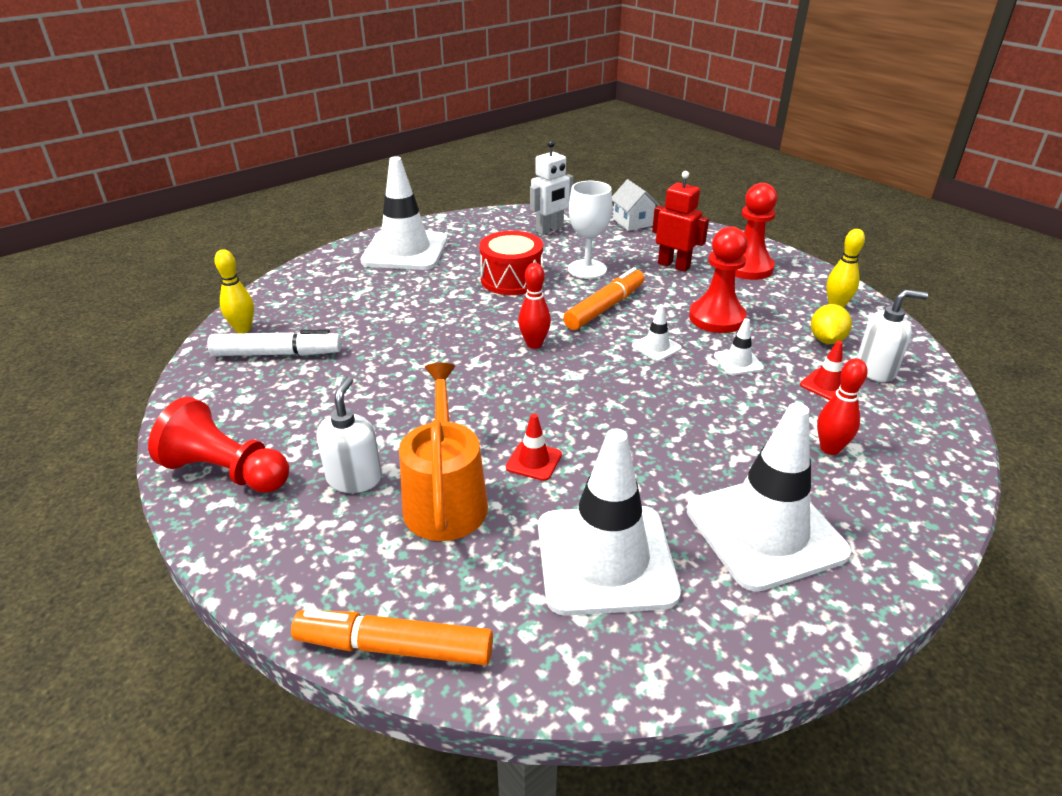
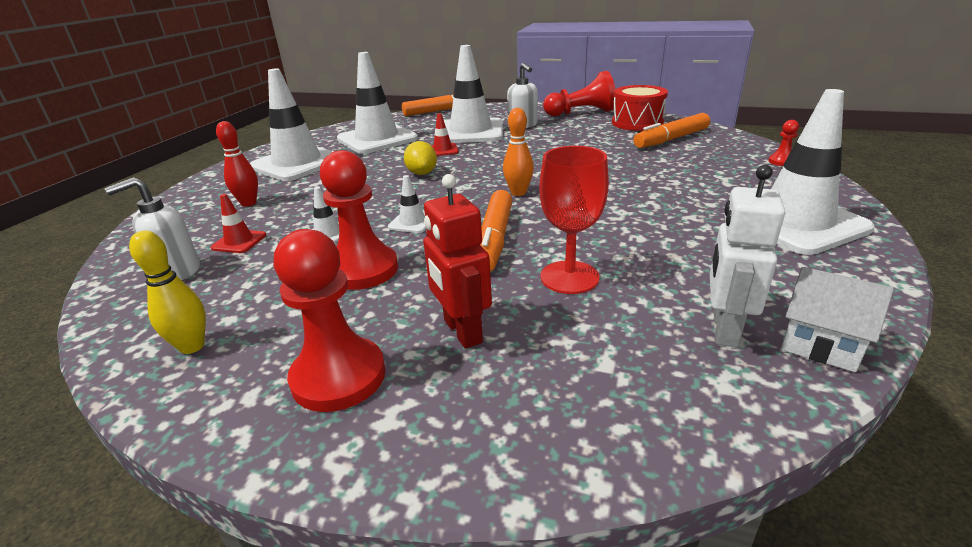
camera: 150 degrees right, 5 degrees down
(243, 329) = (726, 140): yellow bowling pin -> none
(277, 354) = (671, 139): white marker -> orange marker
(281, 289) = (781, 161): none -> red pawn
(445, 499) = (471, 132): orange watering can -> white traffic cone
(511, 279) = (628, 233): red drum -> red drum (637, 123)
(534, 344) = (518, 193): red bowling pin -> orange bowling pin
(587, 269) = (569, 277): white goblet -> red goblet
(633, 222) = (628, 422): white house -> white house (820, 343)
(674, 265) = (462, 331): red robot -> red robot turned 60 degrees clockwise
(826, 340) = (225, 287): yellow lemon -> yellow lemon (422, 173)

